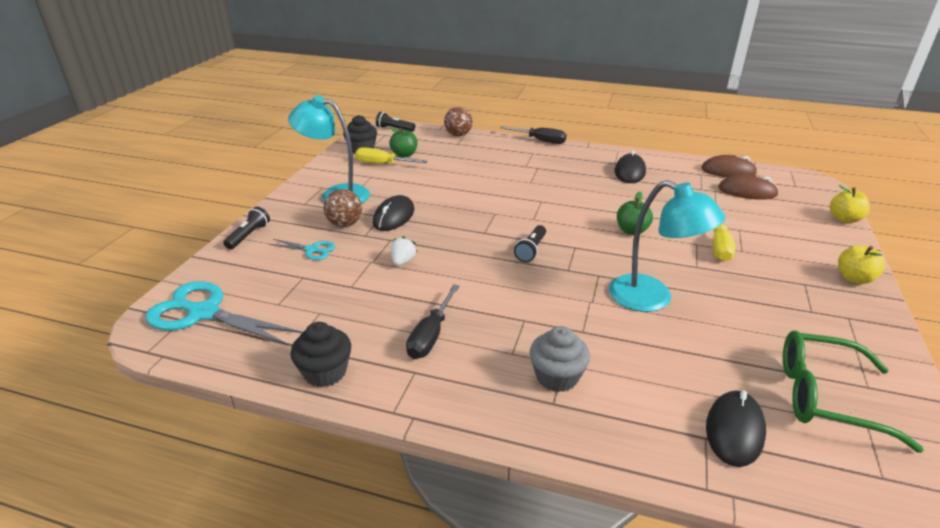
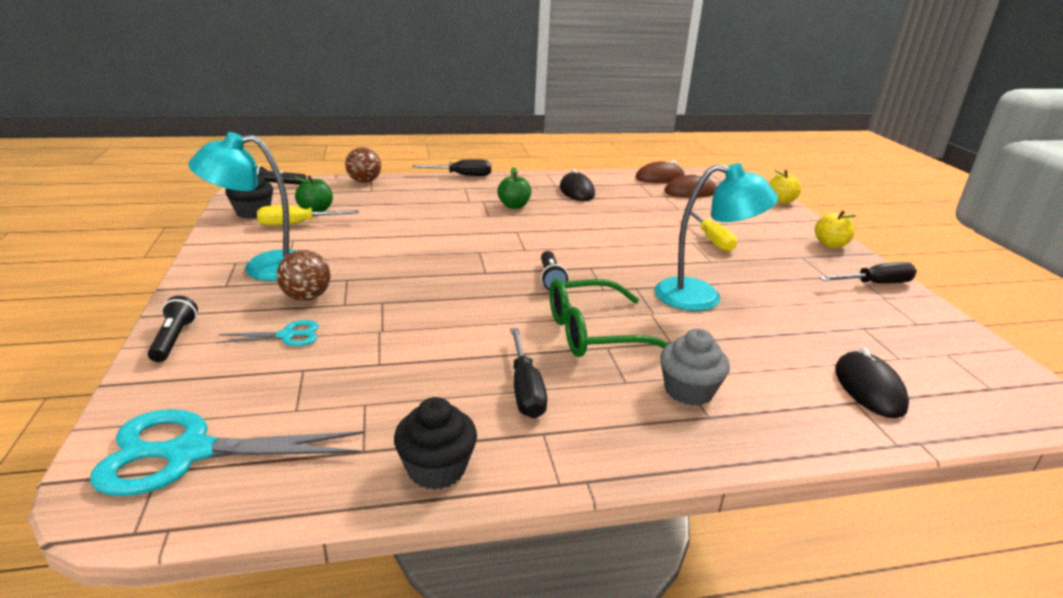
camera: 30 degrees left, 5 degrees down
(394, 216) = (364, 277): black mouse -> none
(403, 261) = (419, 321): white strawberry -> none
(632, 230) = (628, 242): green apple -> green apple (514, 206)
(825, 397) = (900, 340): green glasses -> green glasses (594, 333)
(863, 333) = (875, 284): none -> black screwdriver

